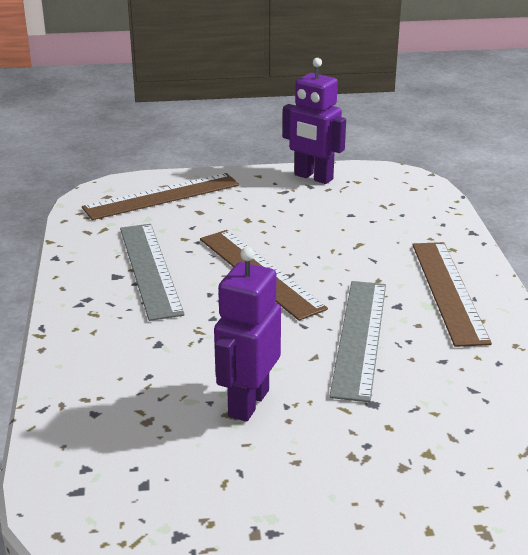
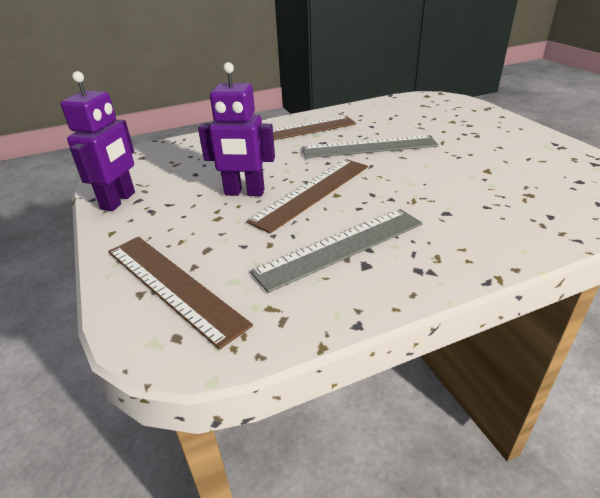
camera: 105 degrees left, 5 degrees up
(248, 403) = (471, 166): purple robot -> purple robot (244, 193)

